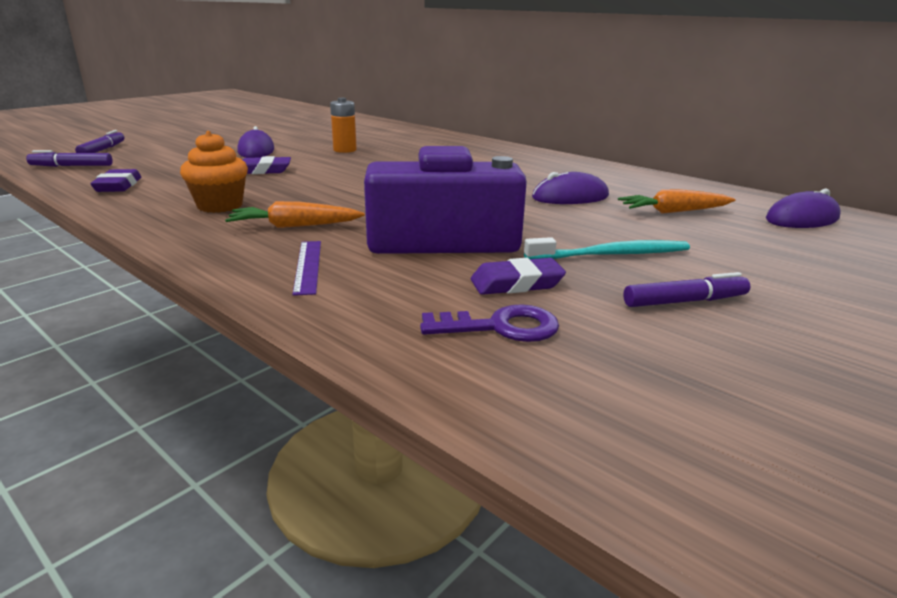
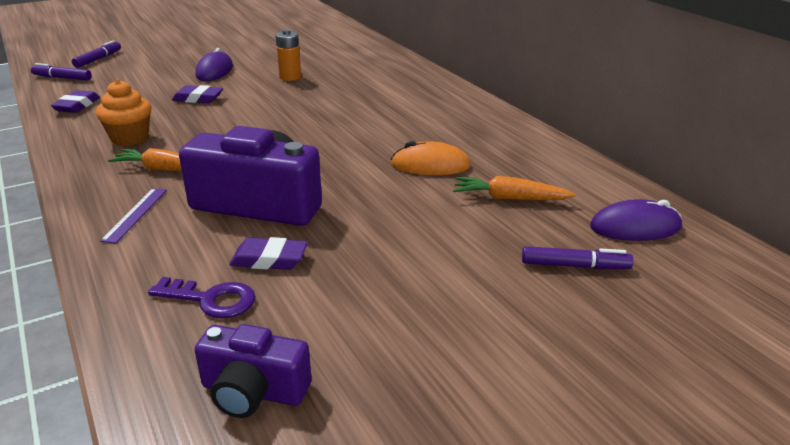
camera: 20 degrees right, 5 degrees up
(570, 197) = (430, 165): purple mouse -> orange mouse
(611, 255) = (384, 242): turquoise toothbrush -> none
(669, 403) = (253, 391): none -> purple camera
(684, 301) = (383, 304): purple marker -> purple marker (574, 266)

